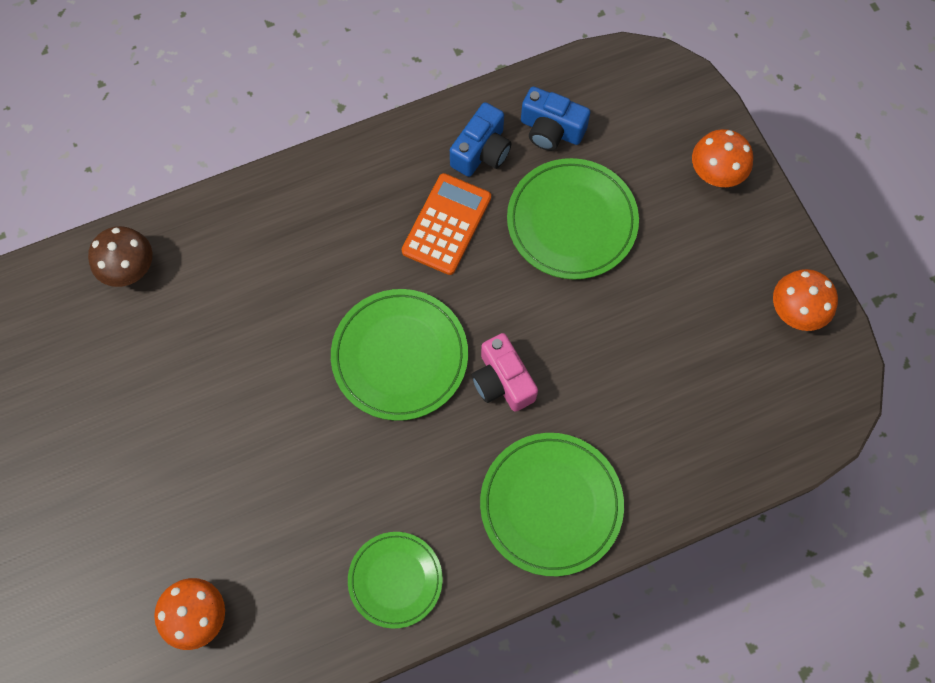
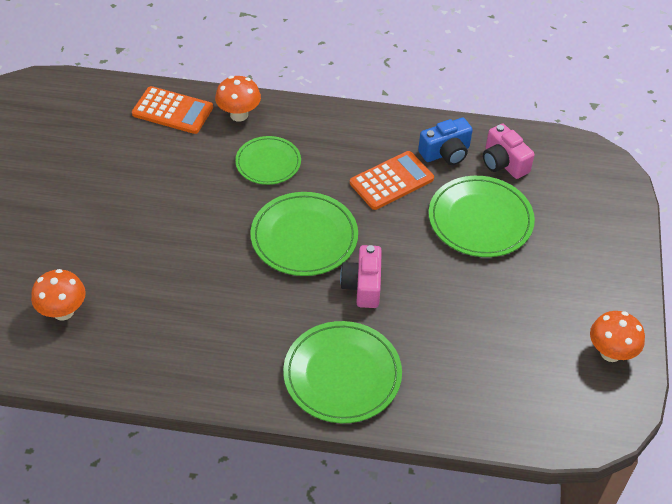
camera: 30 degrees right, 20 degrees down
(130, 270) = (172, 111): brown mushroom -> orange calculator
(395, 580) = (202, 360): green plate -> green plate (268, 163)
(551, 130) = (503, 163): blue camera -> pink camera
(715, 174) = (606, 242): orange mushroom -> orange mushroom (239, 115)

